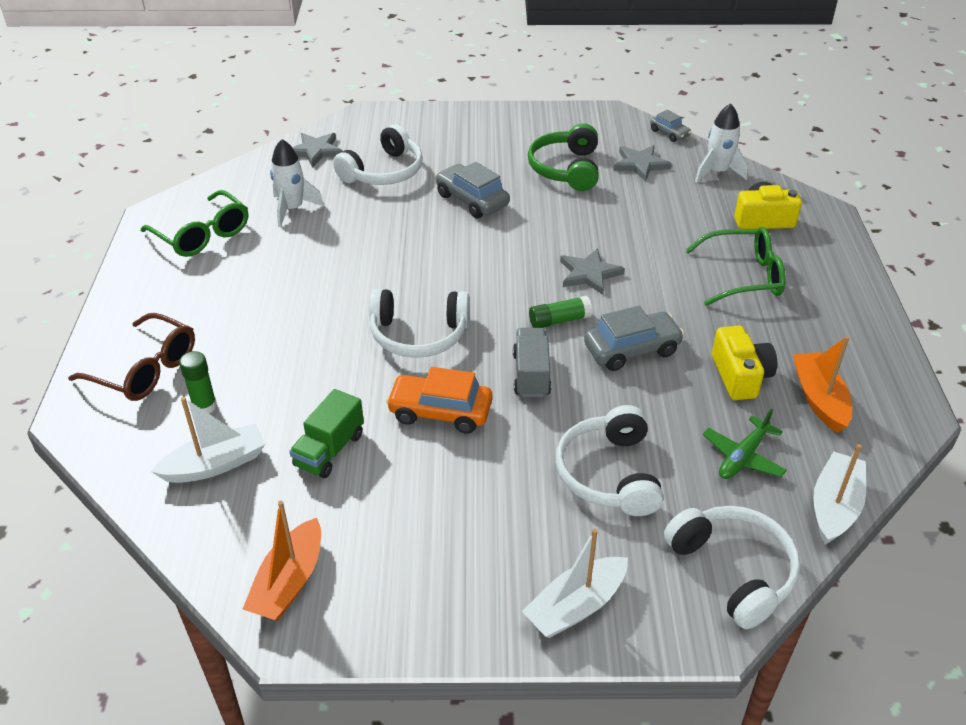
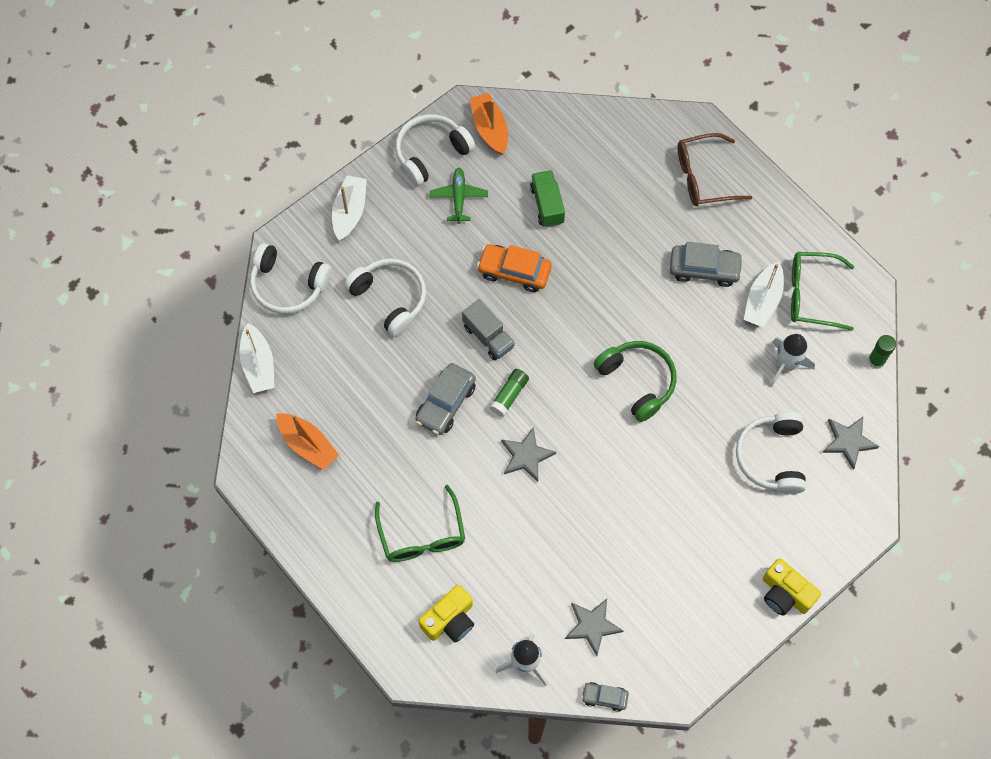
camera: 140 degrees right, 25 degrees up
(204, 406) = (642, 180): green glue stick -> green glue stick (876, 361)
(215, 464) = (594, 155): white boat -> white boat (762, 301)
(418, 334) = (582, 318): white headphones -> white headphones (431, 153)
(440, 412) = (514, 271): orange car -> orange car turned 135 degrees counterclockwise
(472, 200) = (675, 474): grey car -> grey car (704, 269)
(566, 169) = (643, 572): green headphones -> green headphones (637, 381)
(740, 376) = (365, 430): yellow camera -> yellow camera (785, 594)
(743, 457) = (326, 364): green plane -> green plane (459, 197)
(744, 276) = (422, 535): green glasses -> green glasses turned 60 degrees counterclockwise

